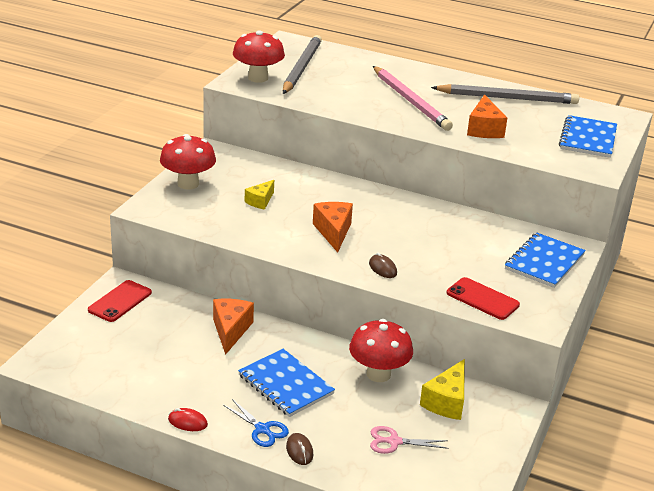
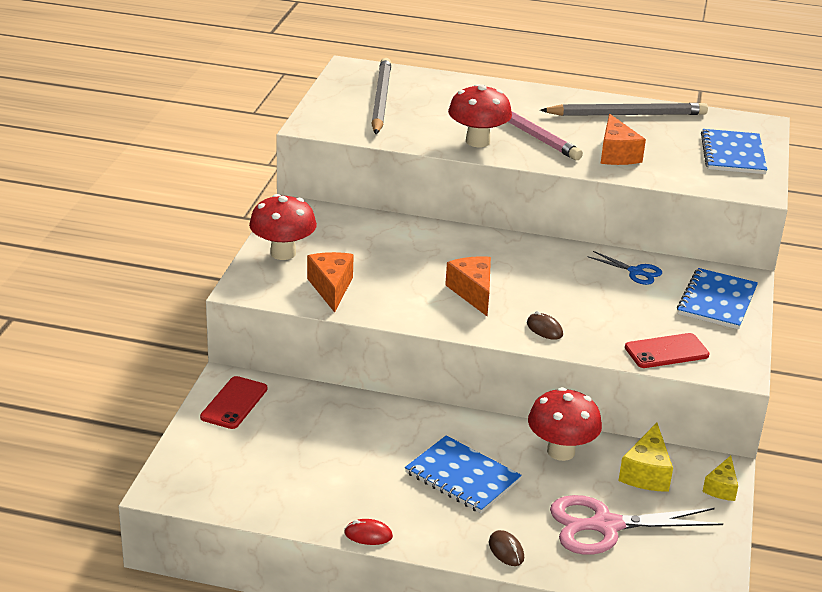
camera: 10 degrees left, 0 degrees up
(230, 330) = (376, 422): orange cheese -> orange cheese (331, 288)
(258, 78) = (336, 117): red mushroom -> red mushroom (477, 141)
(260, 201) = (375, 265): yellow cheese -> yellow cheese (721, 488)
(262, 429) = (455, 532): blue scissors -> blue scissors (635, 272)
(394, 442) = (606, 526): pink scissors -> pink scissors, size x1.90
(482, 299) = (666, 351): red phone -> red phone turned 45 degrees counterclockwise

